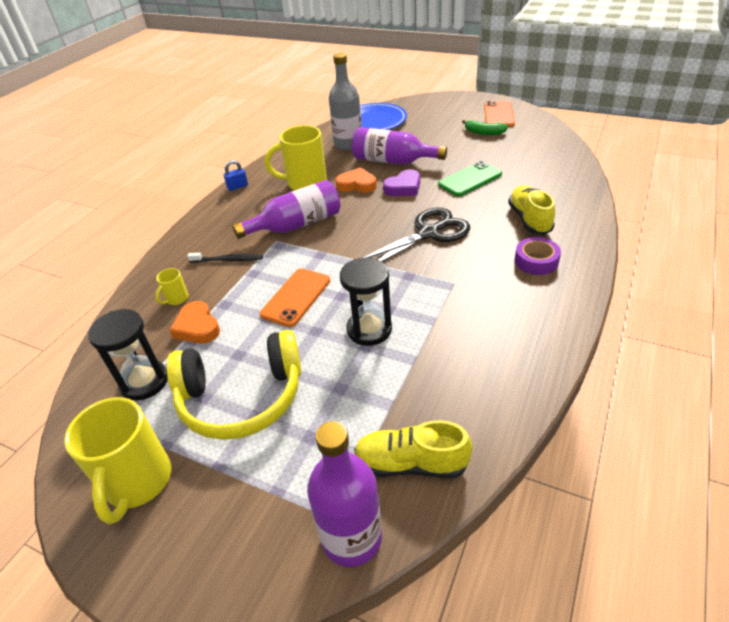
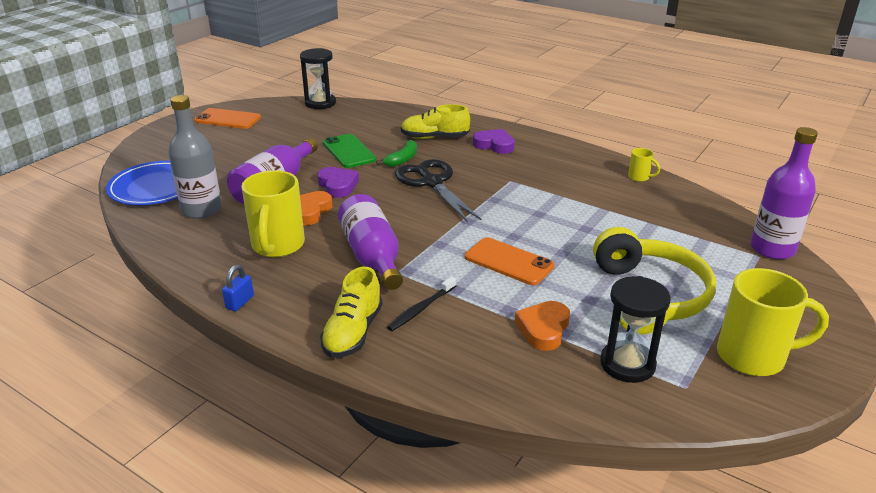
camera: 85 degrees left, 10 degrees down
(176, 299) = (487, 348): yellow mug -> yellow mug (639, 177)
(197, 327) = (543, 329): orange heart -> orange heart turned 135 degrees clockwise
(228, 260) = (421, 308): black toothbrush -> black toothbrush turned 150 degrees counterclockwise
(237, 186) = (240, 302): blue padlock -> blue padlock turned 45 degrees clockwise
(369, 329) = (565, 225): black hourglass -> black hourglass (320, 103)
(411, 463) = (707, 221): yellow shoe -> yellow shoe (353, 332)
(484, 132) = (259, 132): green banana -> green banana (402, 159)
(536, 261) = (494, 145): purple tape -> purple heart

